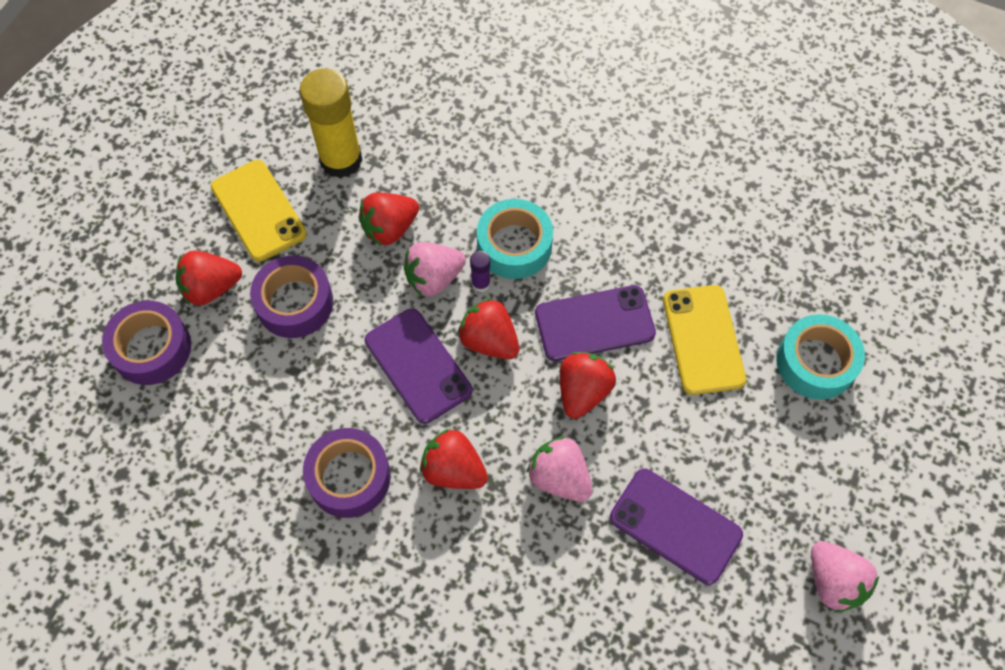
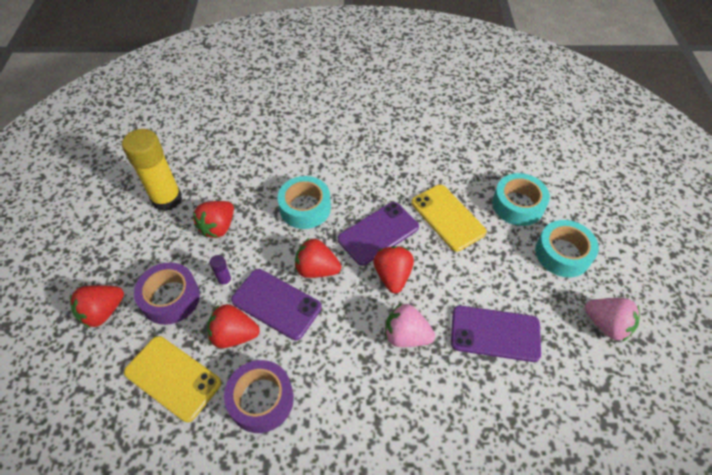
camera: 25 degrees left, 10 degrees down
(151, 348) = (70, 372): purple tape -> none
(258, 211) = (120, 249): yellow phone -> yellow phone (173, 378)
(434, 278) = (262, 246): pink strawberry -> none
(453, 470) = (333, 362): red strawberry -> red strawberry (234, 335)
(481, 284) = (294, 237): purple glue stick -> purple glue stick (225, 281)
(836, 460) = (562, 253): none -> turquoise tape

